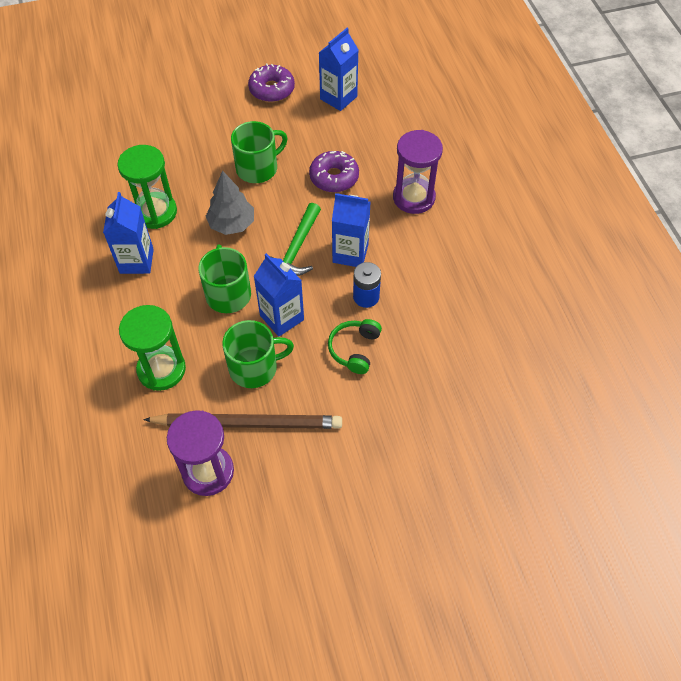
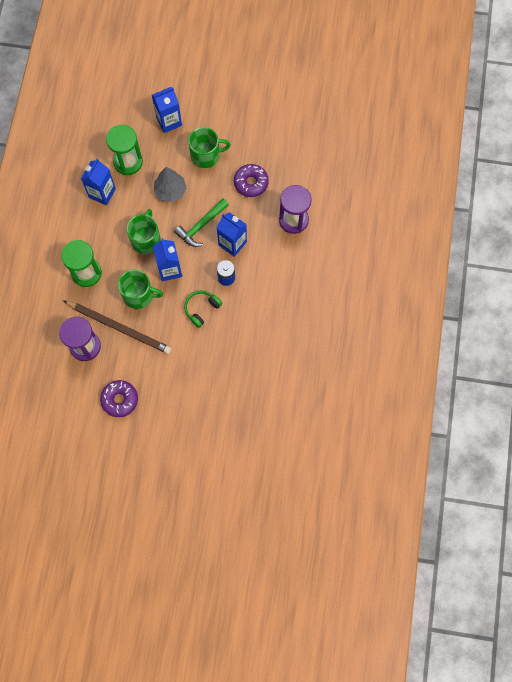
camera: 25 degrees right, 15 degrees up
(272, 89) = (245, 94): purple donut -> purple donut (120, 400)
(338, 98) = (286, 120): blue carton -> blue carton (169, 121)

